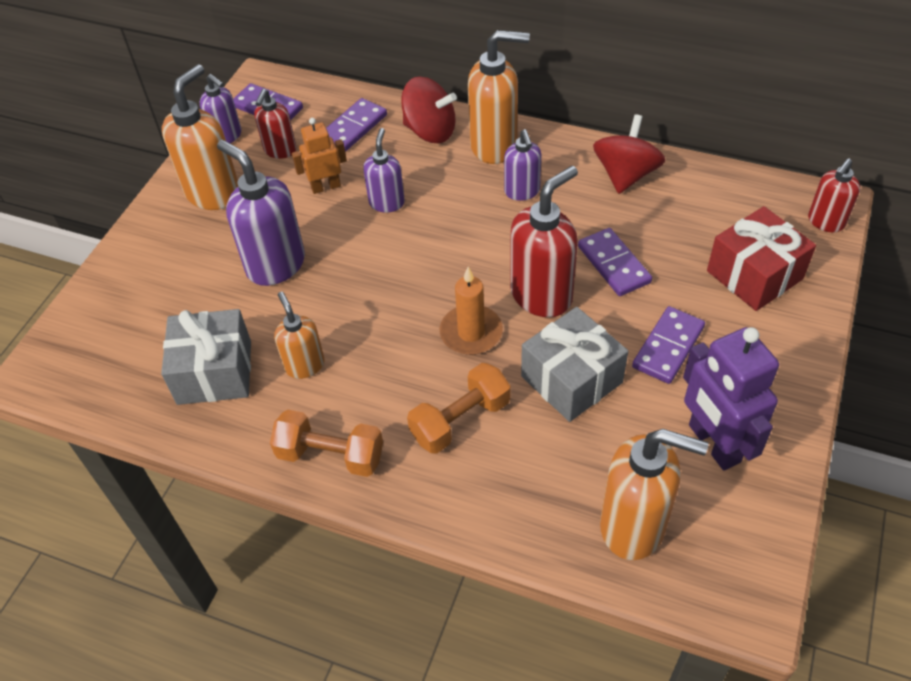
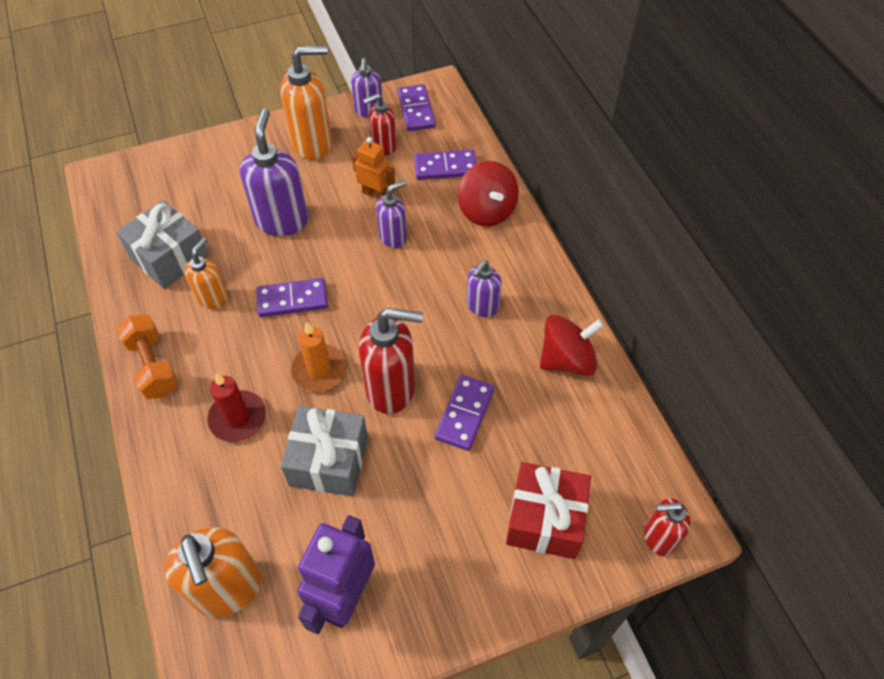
camera: 45 degrees right, 5 degrees up
(460, 420) = (237, 418): orange dumbbell -> red candle
(494, 146) = (511, 258): orange soap dispenser -> none
(668, 347) = (414, 505): purple domino -> purple domino (292, 299)

